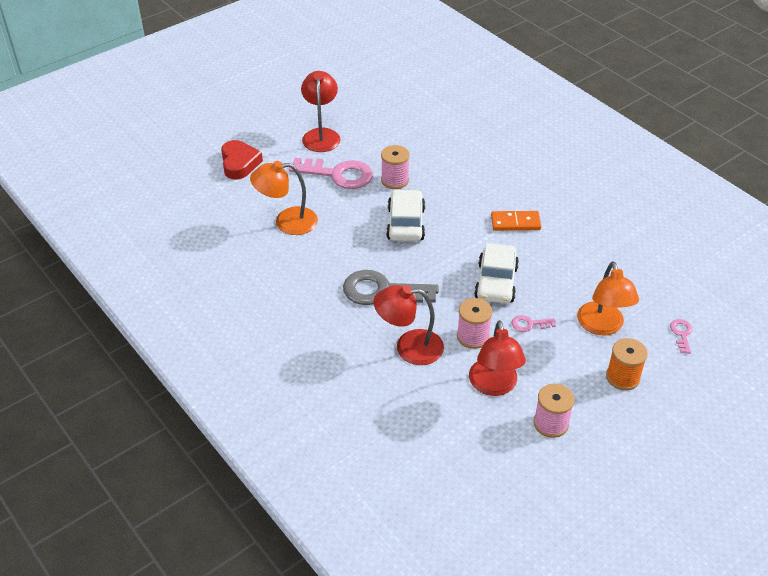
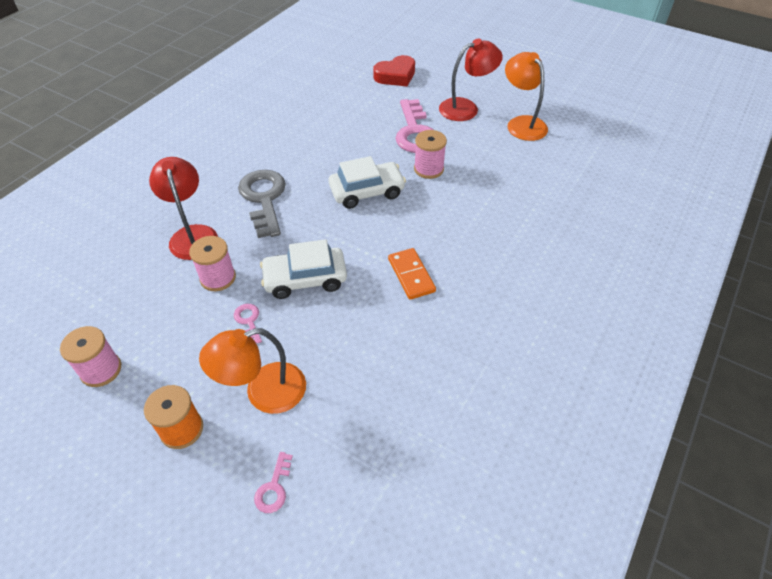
camera: 70 degrees right, 5 degrees up
(287, 222) = (333, 120): orange lamp -> orange lamp (522, 123)
(494, 386) = (150, 310): red lamp -> none
(681, 334) = (274, 488): pink key -> pink key turned 120 degrees clockwise

